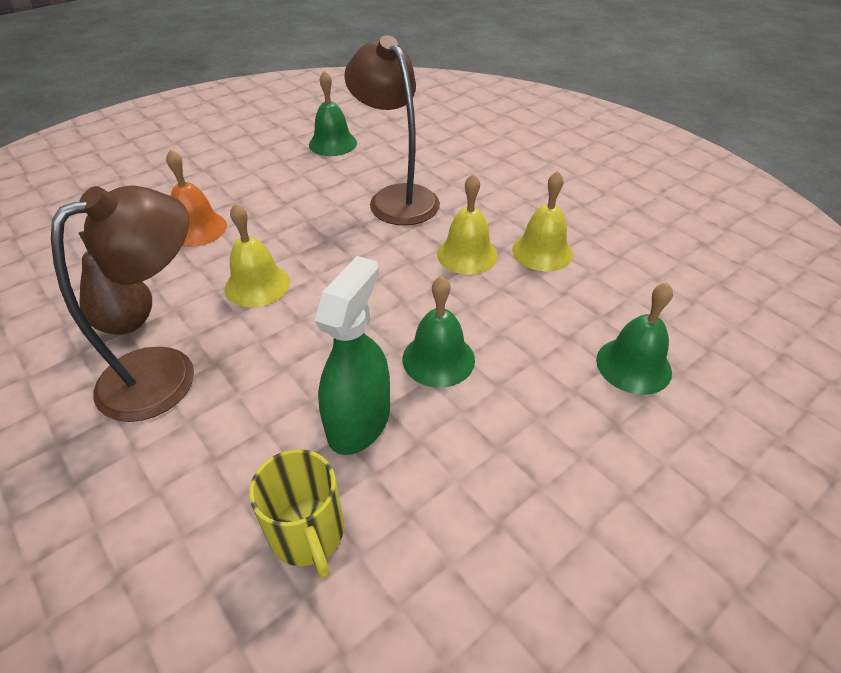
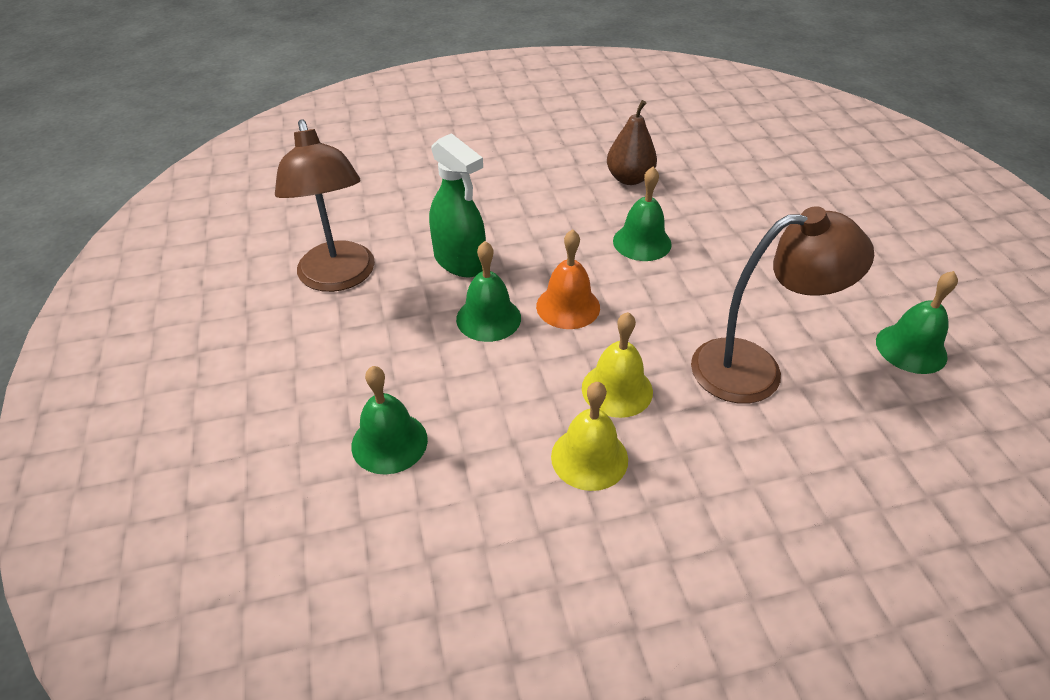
camera: 115 degrees right, 0 degrees up
(166, 372) = (567, 190): brown lamp -> brown lamp (339, 278)
(197, 229) = (745, 222): orange bell -> orange bell (568, 306)
(257, 285) = (642, 242): yellow bell -> green bell
(307, 533) = (399, 224): yellow mug -> none

